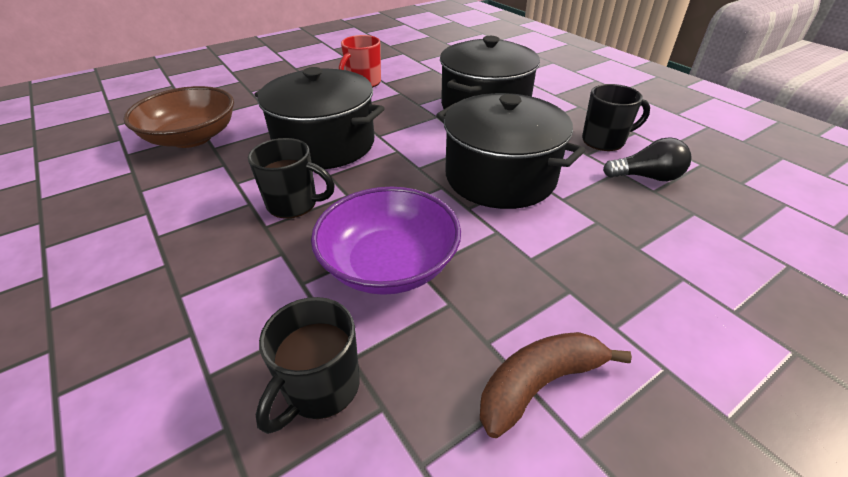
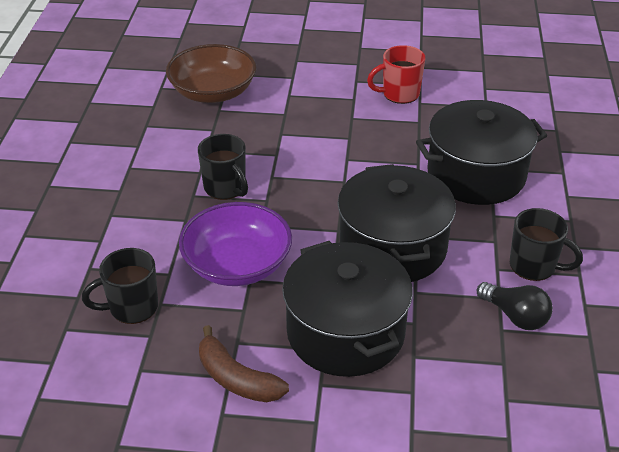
camera: 40 degrees right, 0 degrees up
(325, 144) = (297, 146): black pot -> black pot (345, 332)
(539, 384) = (236, 379): brown banana -> brown banana turned 150 degrees counterclockwise

